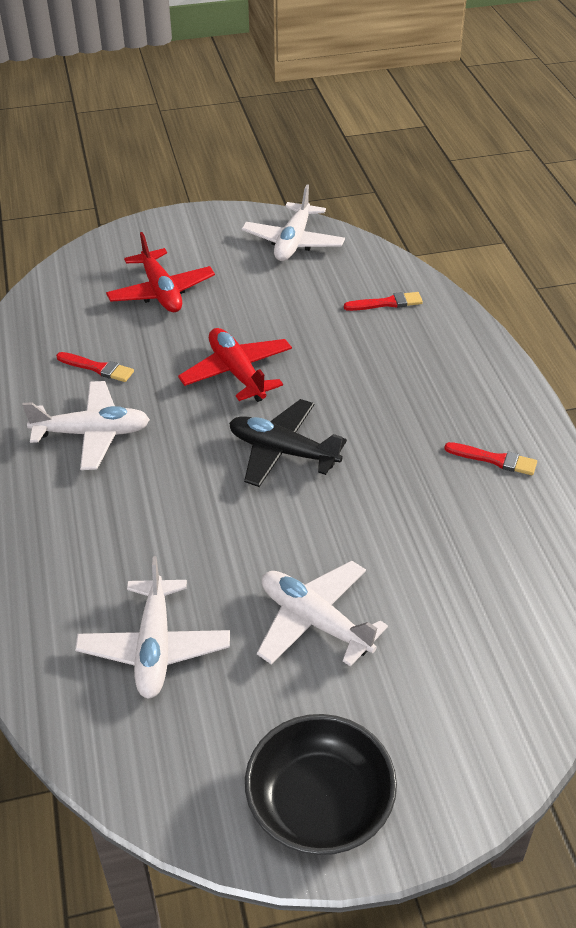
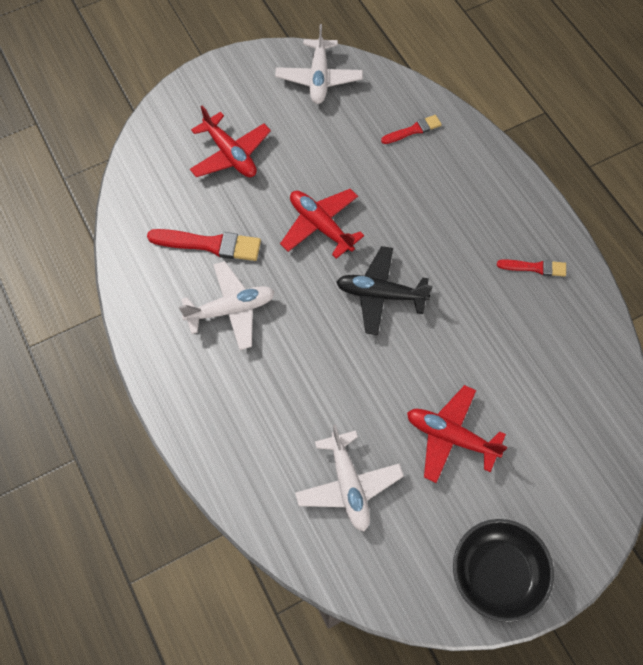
camera: 15 degrees left, 20 degrees up
(97, 368) = (209, 244): red brush -> red brush, size x1.68
(315, 621) = (451, 437): white plane -> red plane

